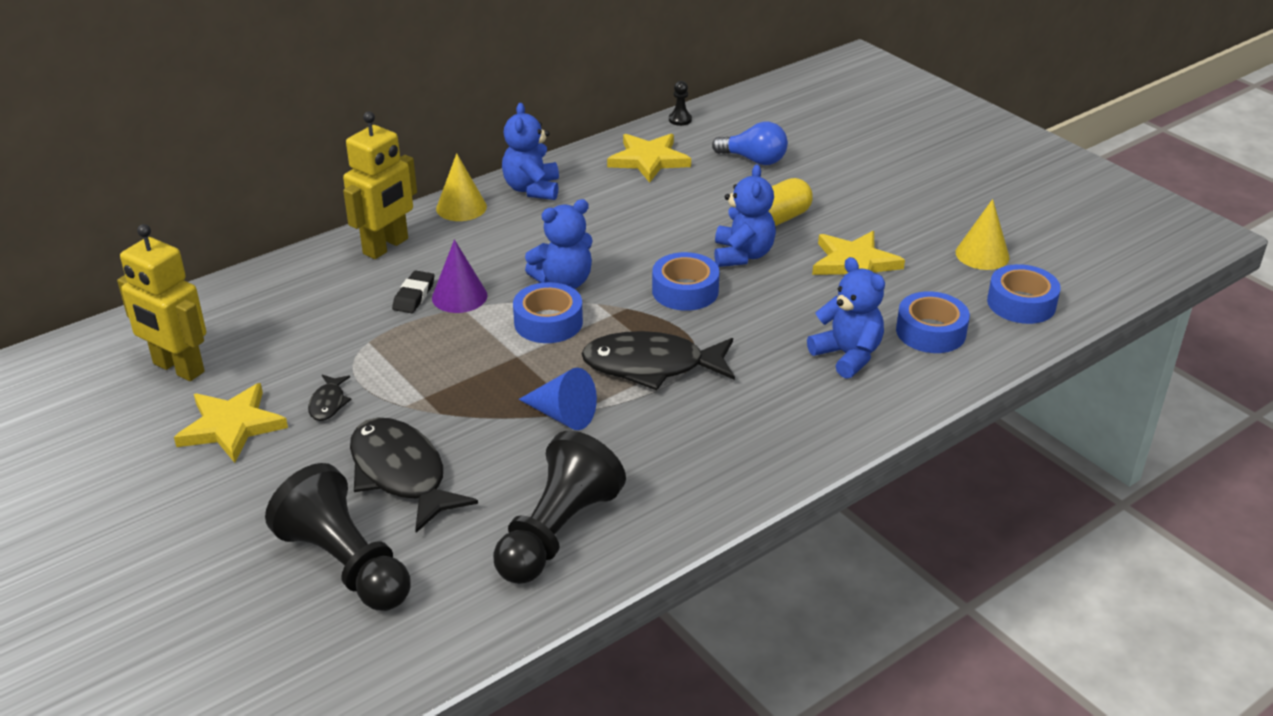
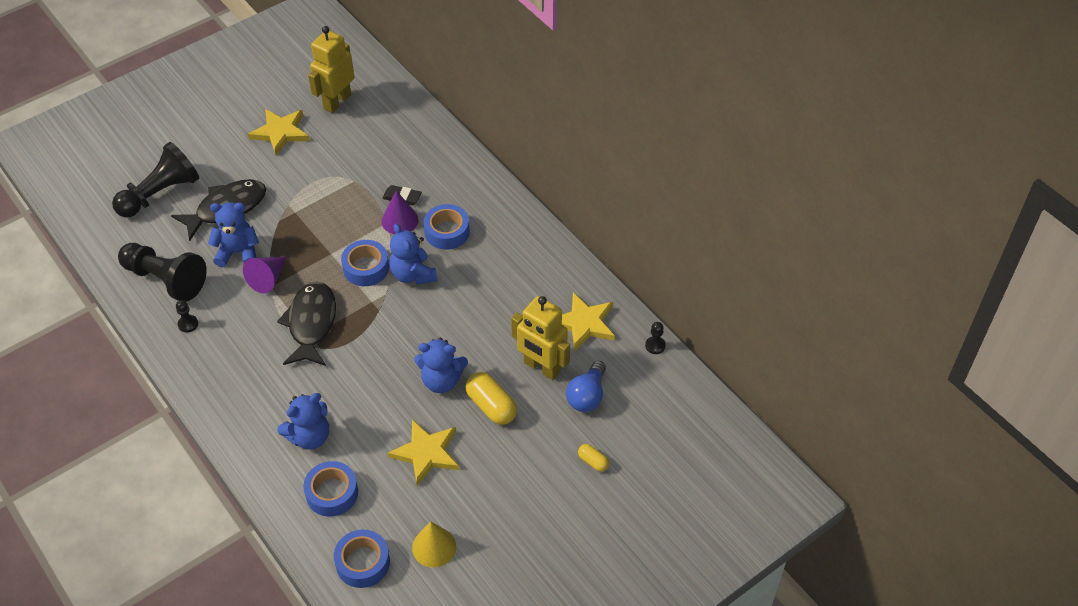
camera: 90 degrees right, 15 degrees up
(328, 403) = (295, 170): black fish -> none
(386, 246) = (462, 178): yellow robot -> yellow robot (541, 367)
(461, 207) = (512, 213): yellow cone -> none
(532, 189) = (538, 251): blue teddy bear -> blue teddy bear (238, 252)
(563, 415) = (268, 279): blue cone -> purple cone
(654, 494) = (188, 324): none -> black pawn
(685, 291) = (397, 343): blue tape -> blue tape (447, 232)
(842, 157) = (593, 462): none -> yellow capsule

